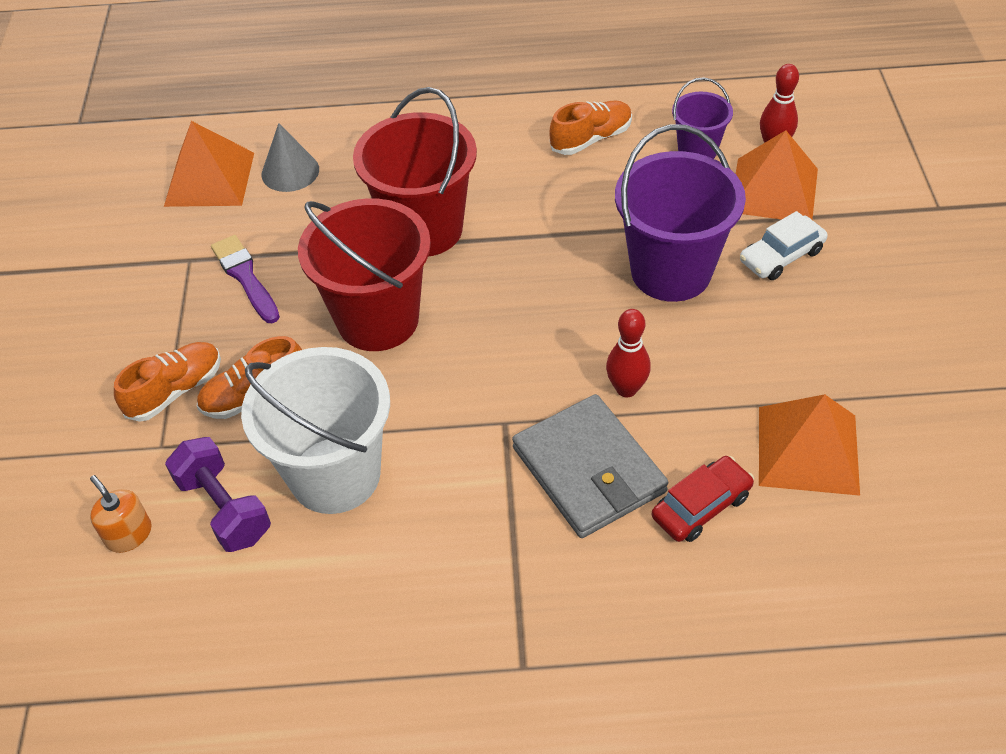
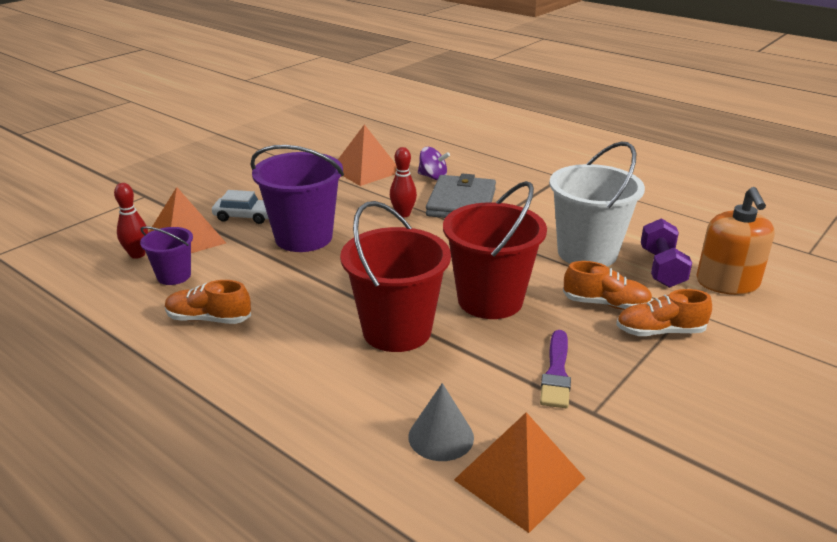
camera: 140 degrees left, 20 degrees down
(129, 534) = (727, 283): orange soap dispenser -> orange soap dispenser, size x1.89
(701, 506) = (433, 177): red car -> purple spinning top

